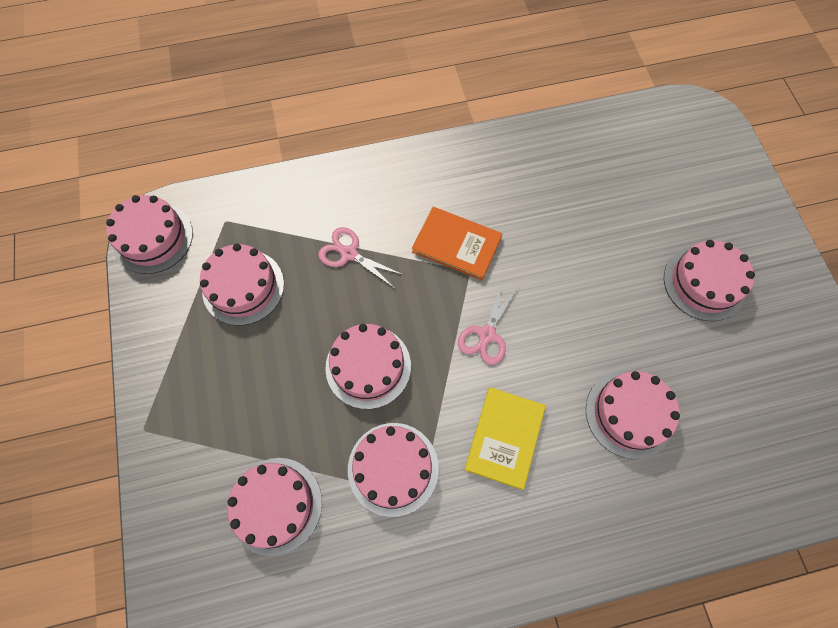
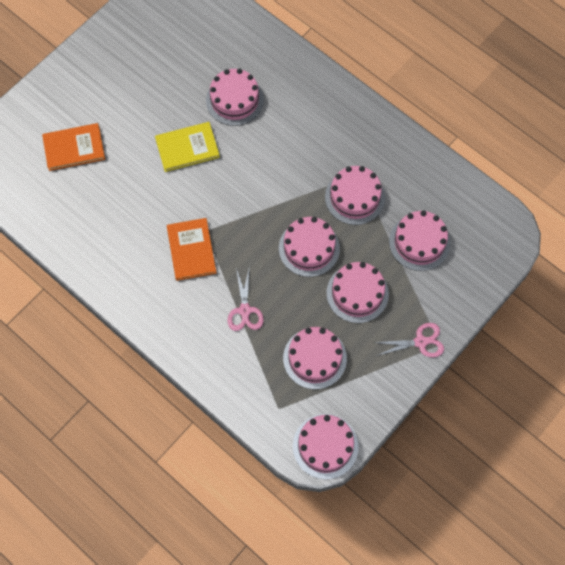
camera: 125 degrees left, 0 degrees up
(486, 334) = (241, 197): pink scissors -> pink scissors (420, 342)
(504, 438) = (295, 153): yellow book -> yellow book (187, 148)
(663, 203) = (74, 148): none -> orange book
(704, 283) = (120, 100): pink cake -> pink cake (357, 293)

